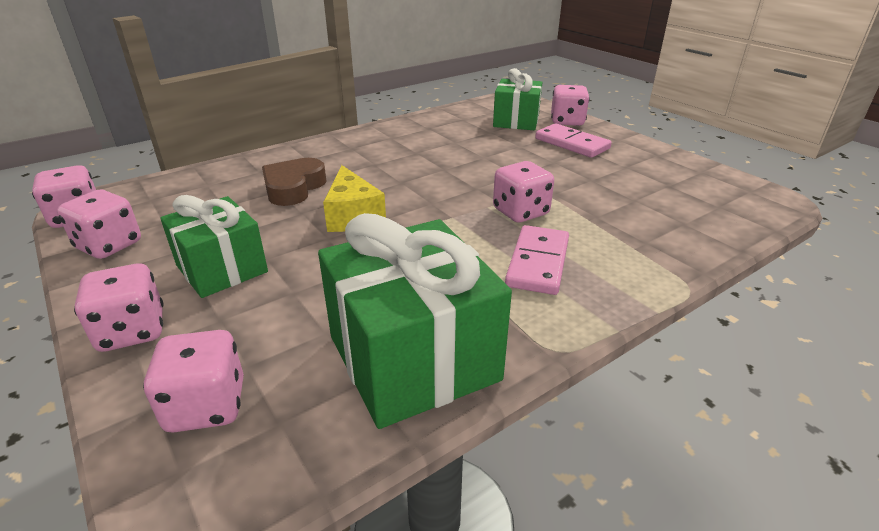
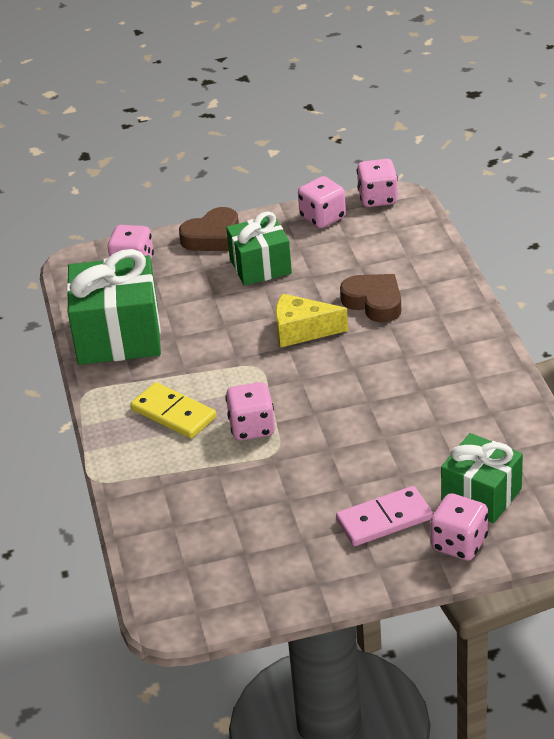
camera: 115 degrees right, 5 degrees up
(132, 331) = (212, 237): pink dice -> brown heart
(537, 263) = (174, 413): pink domino -> yellow domino

